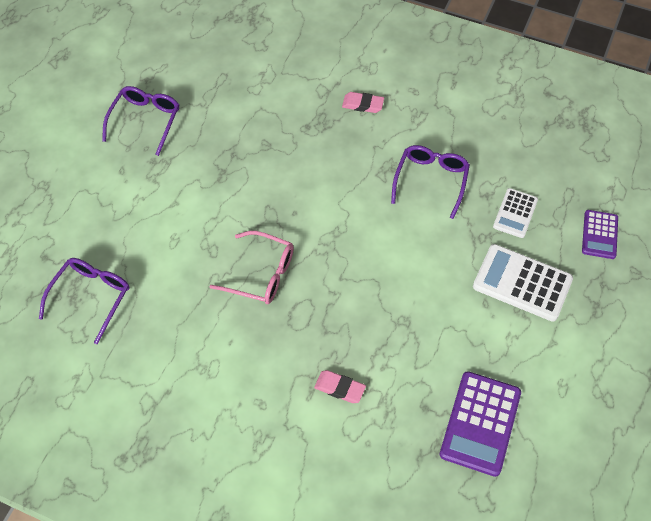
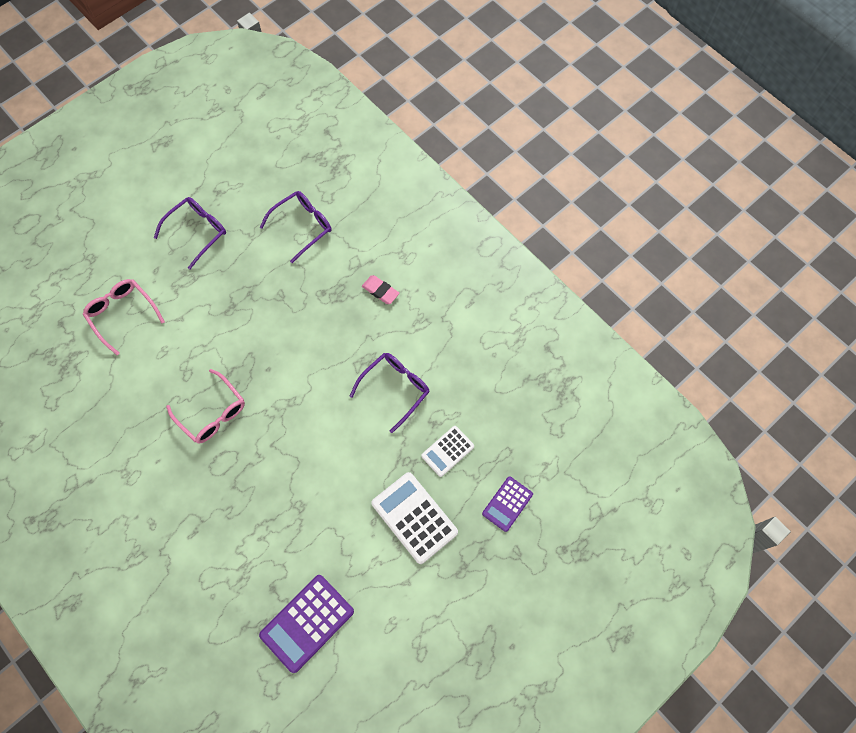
camera: 25 degrees right, 10 degrees up
(91, 297) = (76, 374): purple glasses -> purple glasses (302, 226)
(110, 223) = (123, 315): none -> pink glasses
(339, 388) = (217, 540): pink eraser -> none

